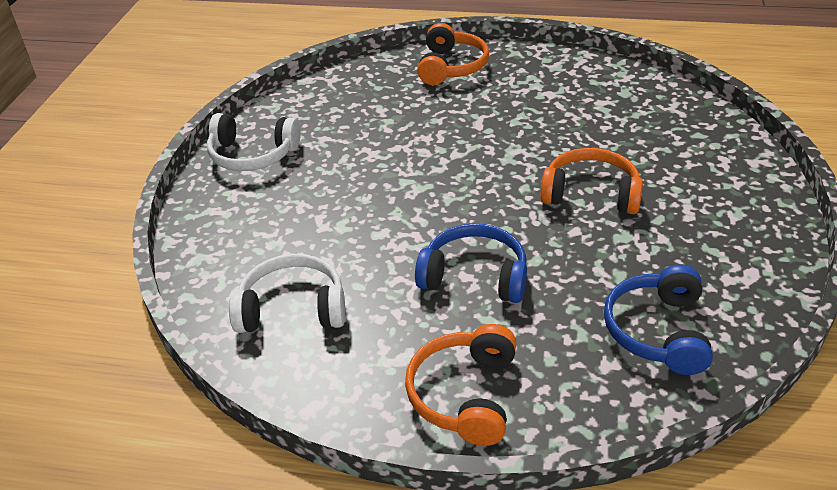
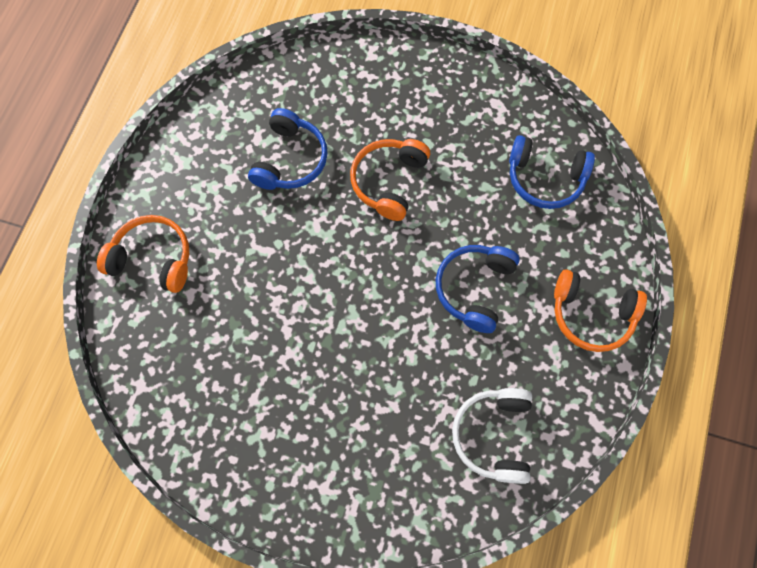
camera: 85 degrees left, 30 degrees up
(252, 155) = (266, 474): white headphones -> none
(587, 124) = (290, 160): none -> blue headphones

